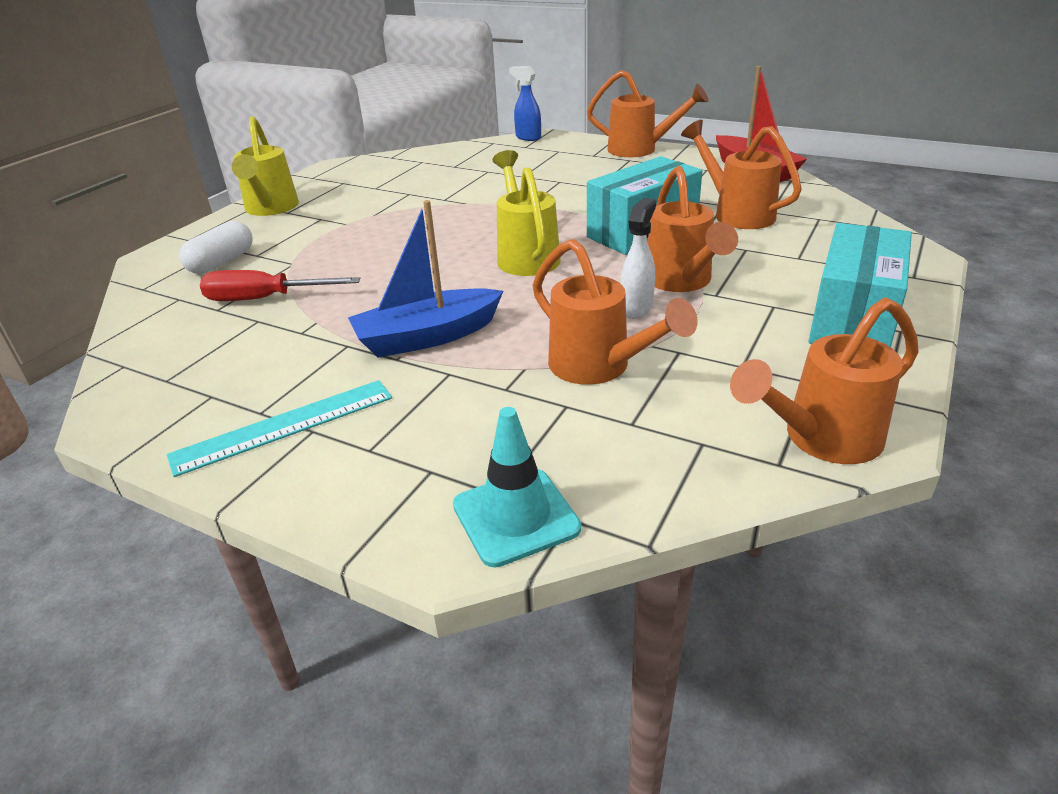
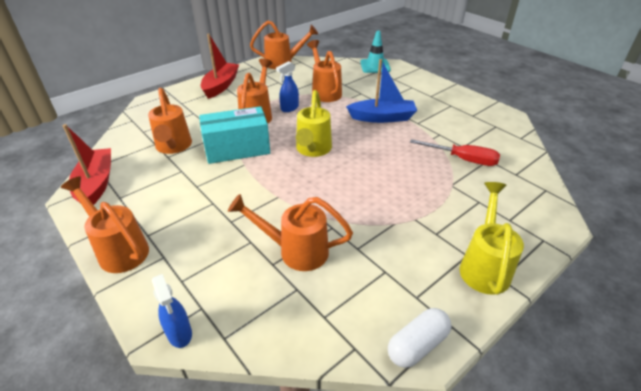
camera: 160 degrees left, 5 degrees up
(222, 262) = (502, 200): white capsule -> white capsule (417, 345)
(284, 426) = (441, 99): turquoise ruler -> none
(472, 180) = (295, 251): none -> orange watering can
(636, 308) = (289, 108): white spray bottle -> blue spray bottle
(852, 318) = (221, 86): turquoise box -> red boat

